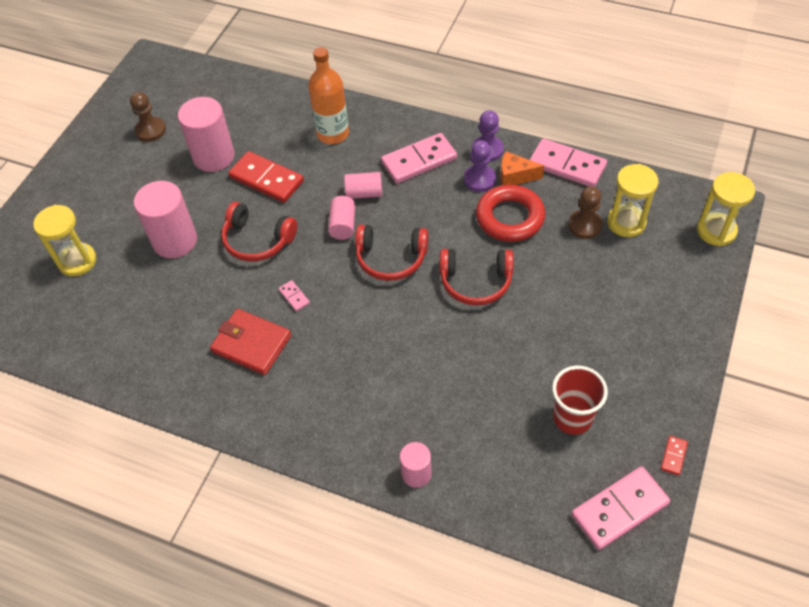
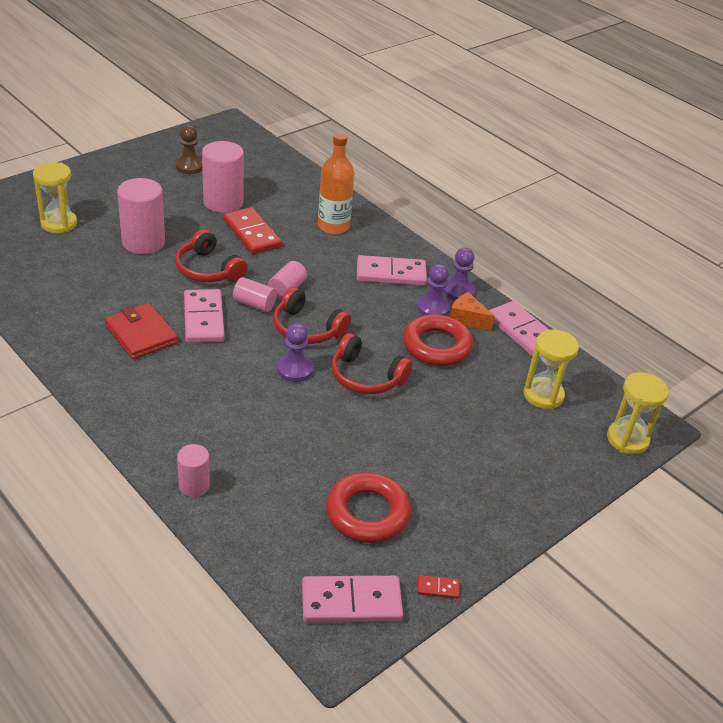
camera: 20 degrees right, 15 degrees down
(294, 297) = (203, 319): pink domino -> pink domino, size x2.29
(364, 193) = (324, 276): pink cylinder -> pink cylinder (254, 304)
(412, 307) = (295, 370): none -> purple pawn
(572, 417) = (367, 513): red cup -> red ring
(584, 225) = (501, 380): brown pawn -> none
(673, 456) = (438, 588): red domino -> red domino turned 45 degrees clockwise

